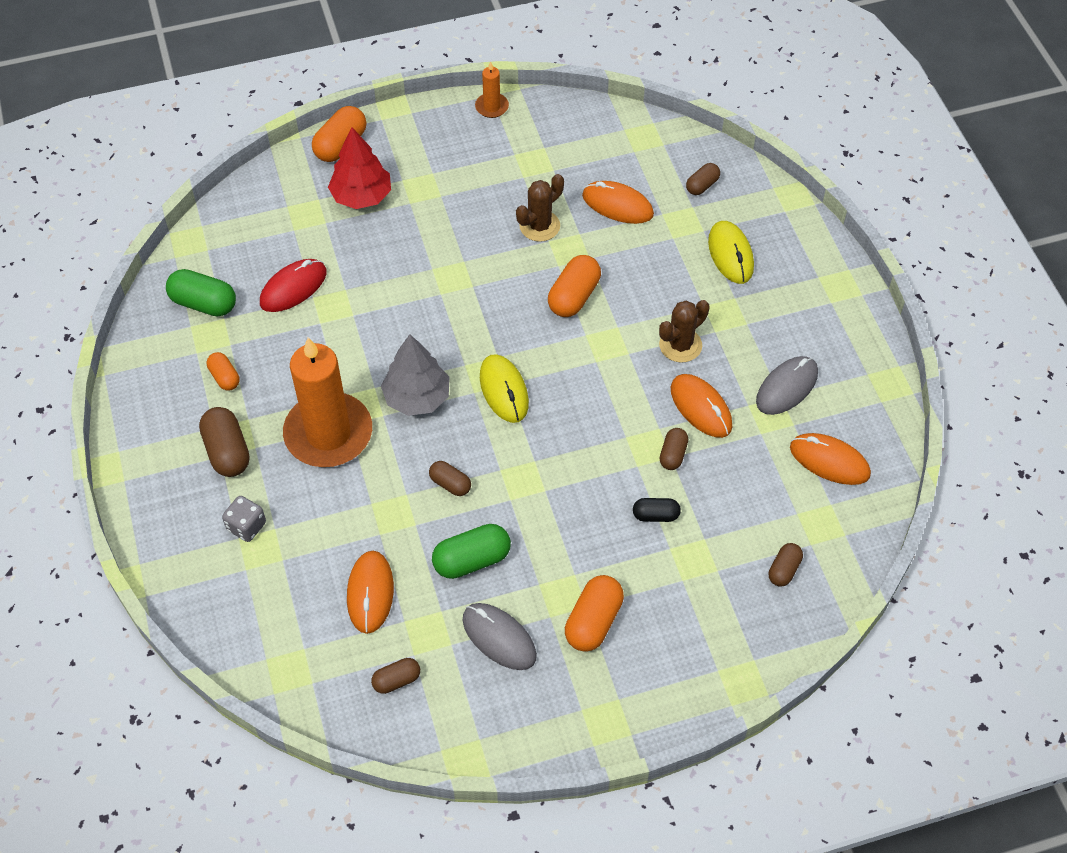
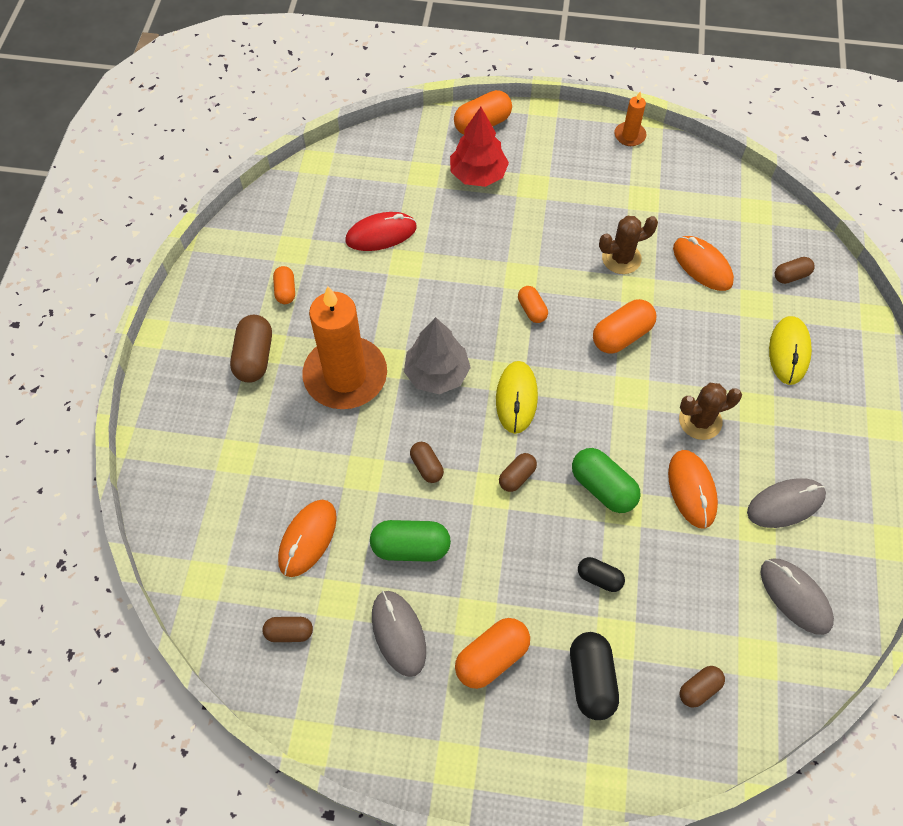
camera: 25 degrees right, 5 degrees up
(204, 303) = (301, 220): green capsule -> green capsule (603, 487)
(246, 526) = (236, 431): grey dice -> none
(478, 304) = (532, 310): none -> orange capsule
(673, 454) = (643, 525): brown capsule -> brown capsule (517, 476)
(689, 602) = (591, 679): none -> black capsule
(829, 461) = (795, 596): orange mouse -> grey mouse

